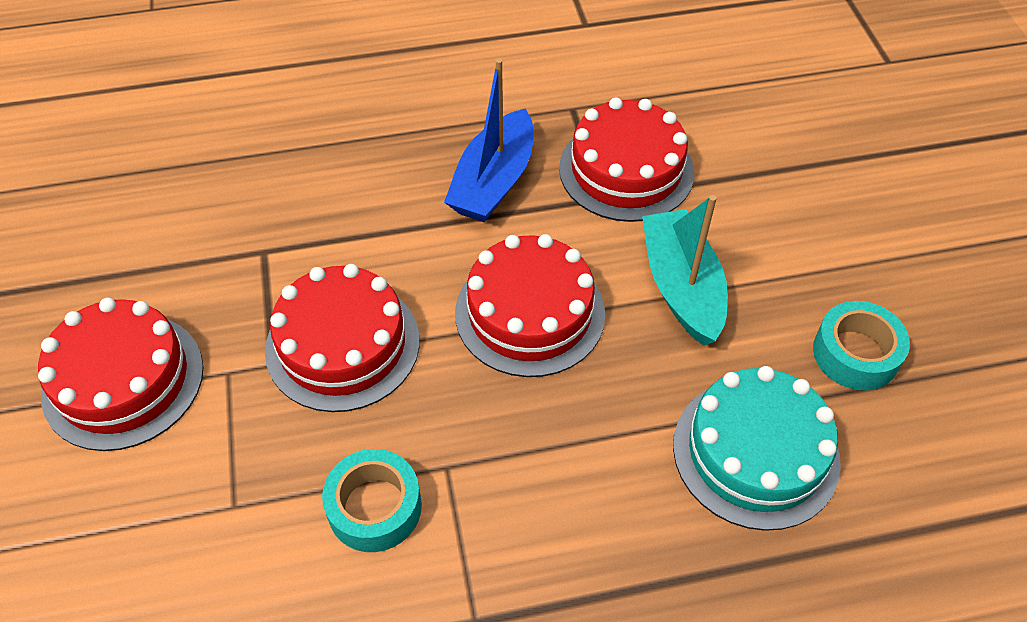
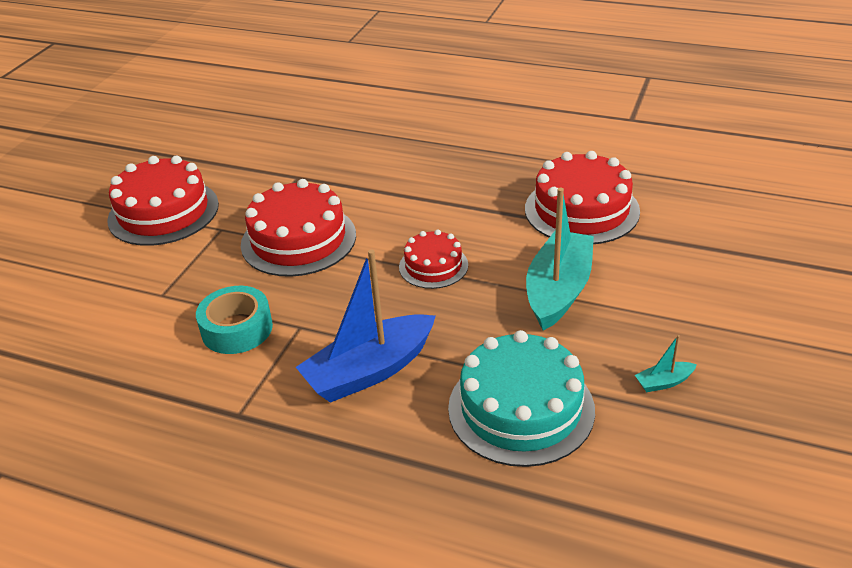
camera: 35 degrees right, 15 degrees down
(493, 181) = (478, 187): blue boat -> blue boat (369, 371)
(530, 313) = (433, 266): red cake -> red cake, size x0.57
(855, 354) = (664, 382): turquoise tape -> turquoise boat

